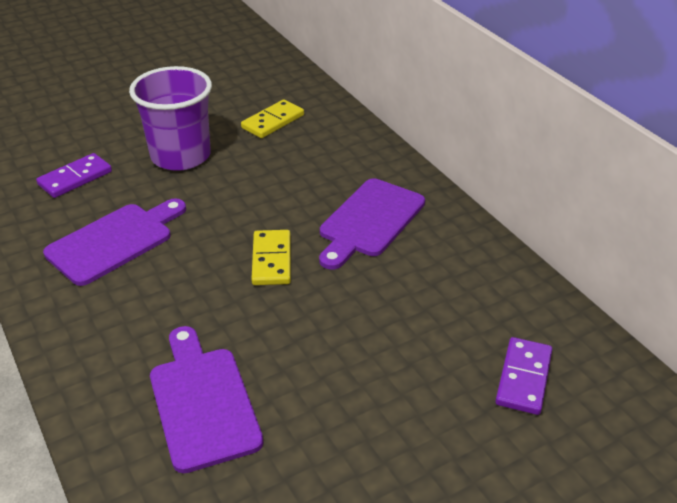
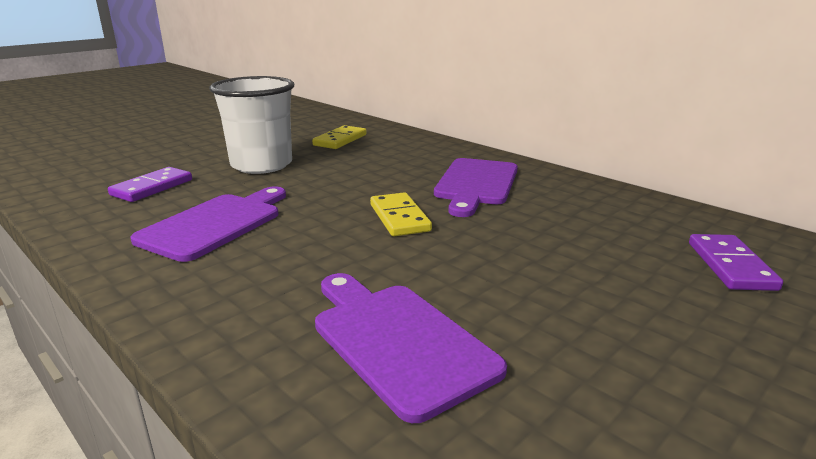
camera: 15 degrees left, 15 degrees down
(180, 156) = (261, 165): purple cup -> white cup

